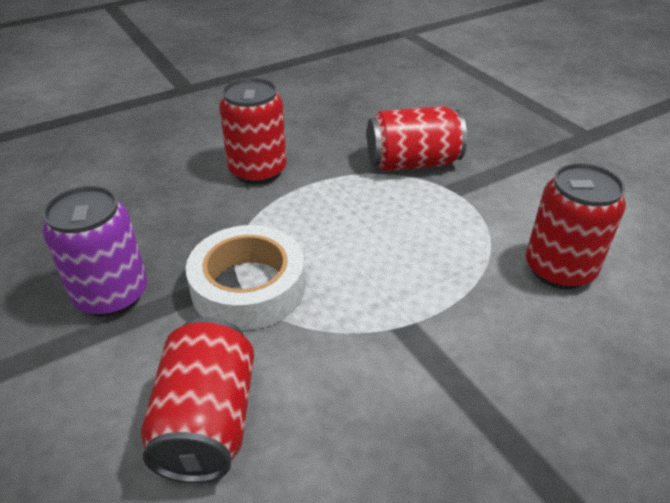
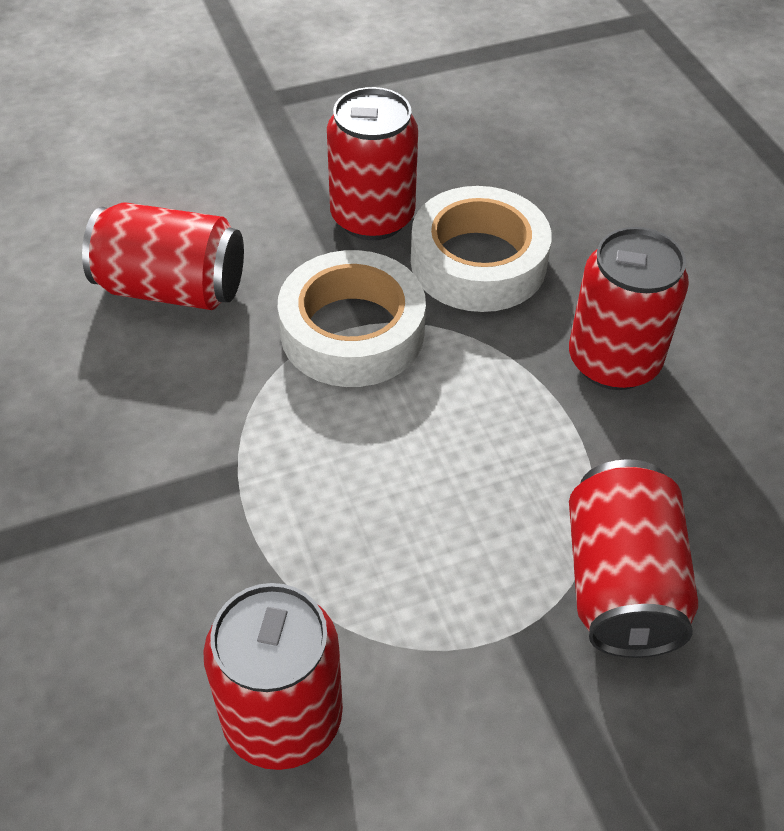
camera: 100 degrees right, 10 degrees up
(112, 295) = (372, 217): purple can -> red can
(168, 231) = (478, 262): none -> white tape

